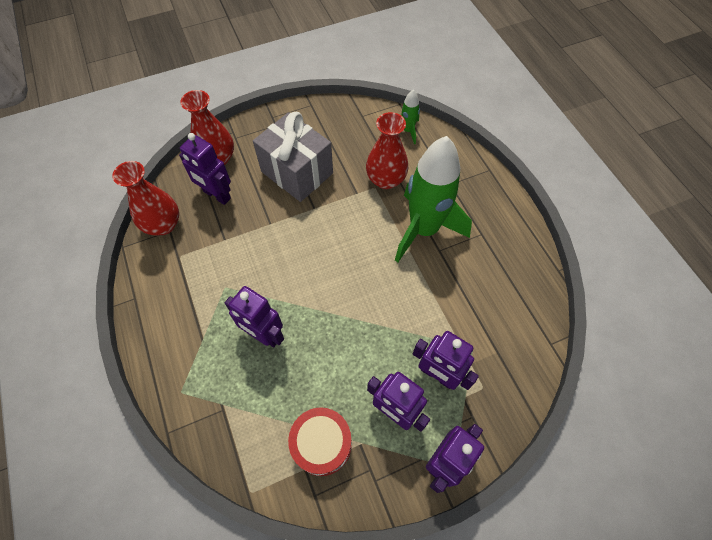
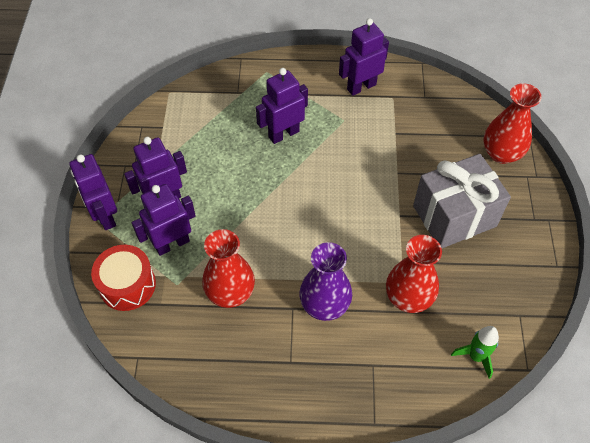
camera: 115 degrees right, 5 degrees down
(163, 225) = (433, 94): red vase -> red vase (230, 293)
(217, 195) = (452, 140): purple robot -> purple robot (361, 87)
(322, 444) = (172, 142): red drum -> red drum (127, 285)
(423, 230) = (324, 305): green rocket -> purple vase

